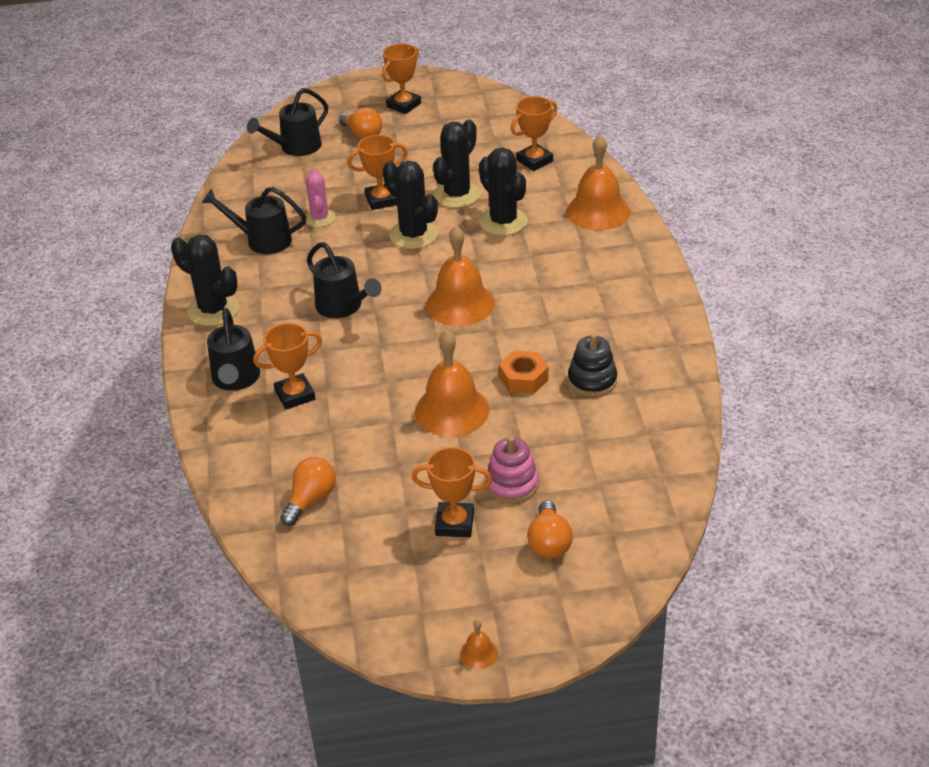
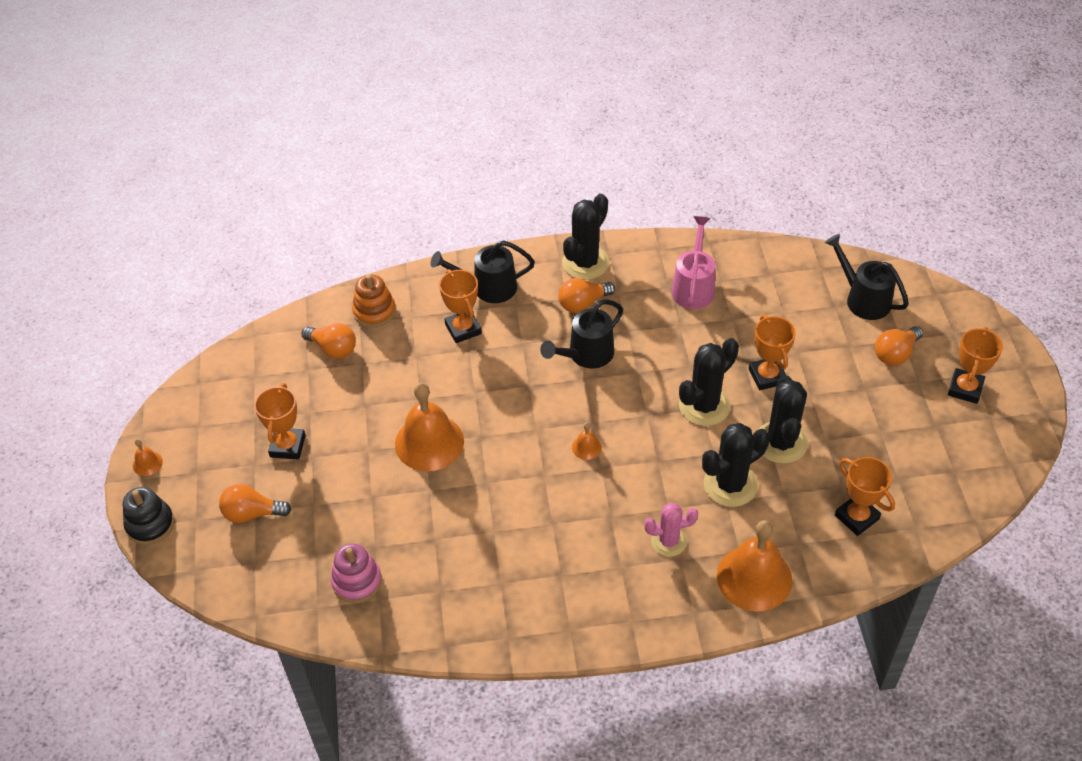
camera: 90 degrees right, 10 degrees up
(256, 469) = (374, 311): none -> orange stacking toy
(262, 240) = (693, 286): black watering can -> pink watering can
(272, 310) = (583, 304): none -> orange light bulb
(320, 218) = (732, 328): pink cactus -> pink cactus (669, 541)
(404, 105) = (965, 389): orange trophy -> orange trophy turned 75 degrees clockwise
(457, 195) = (781, 442): black cactus -> black cactus turned 60 degrees clockwise
(460, 304) = (586, 447): orange bell -> orange bell, size x0.43
(512, 484) = (327, 487): pink stacking toy -> pink stacking toy (357, 581)
(523, 378) = (467, 499): orange nut -> none
(592, 380) = (458, 557): black stacking toy -> black stacking toy (150, 524)

